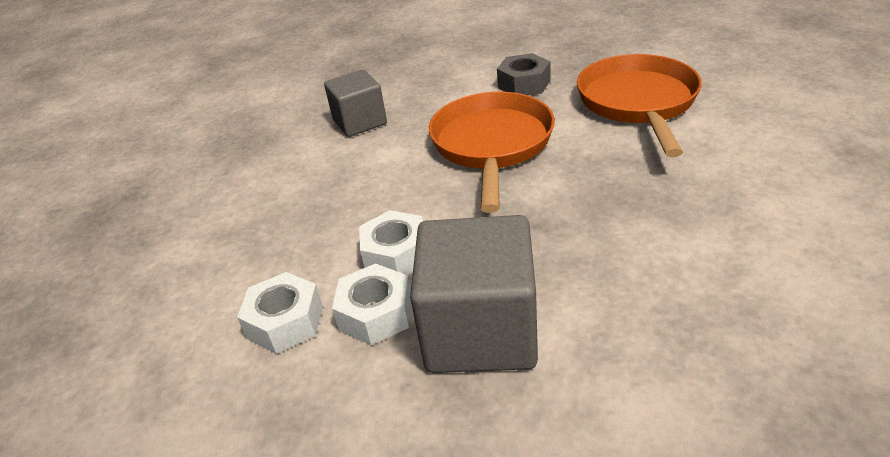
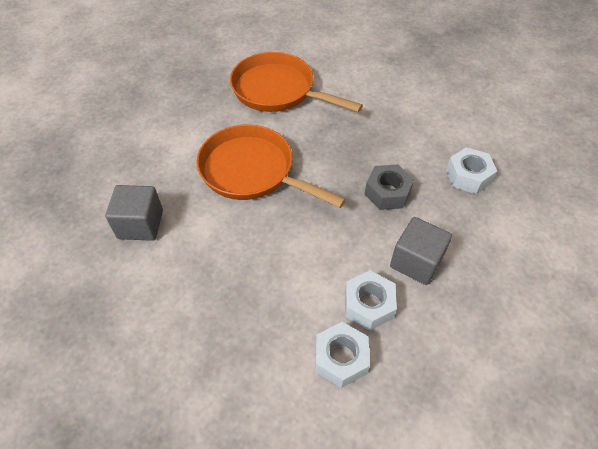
camera: 65 degrees left, 15 degrees up
(396, 254) = (321, 271): white nut -> white nut (468, 176)
(480, 331) = (416, 262): grey cube -> grey cube, size x0.63
(524, 84) = (198, 120): grey nut -> grey nut (387, 192)

